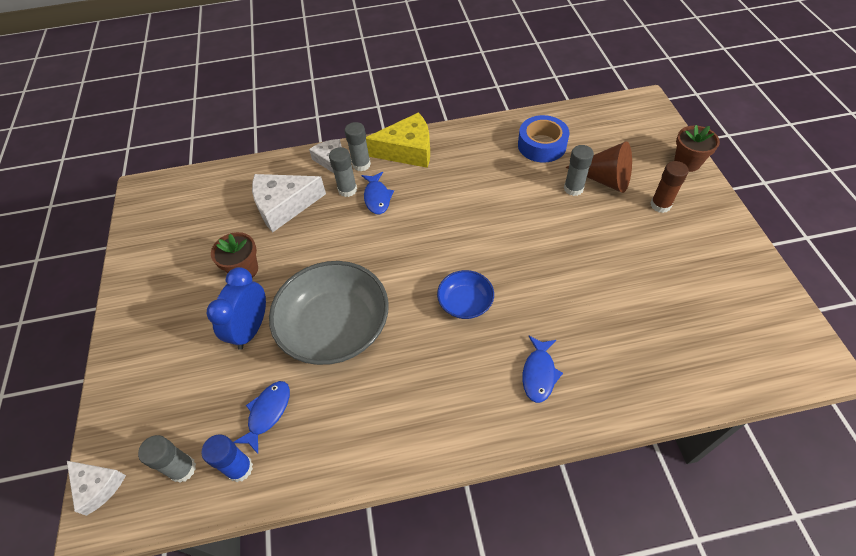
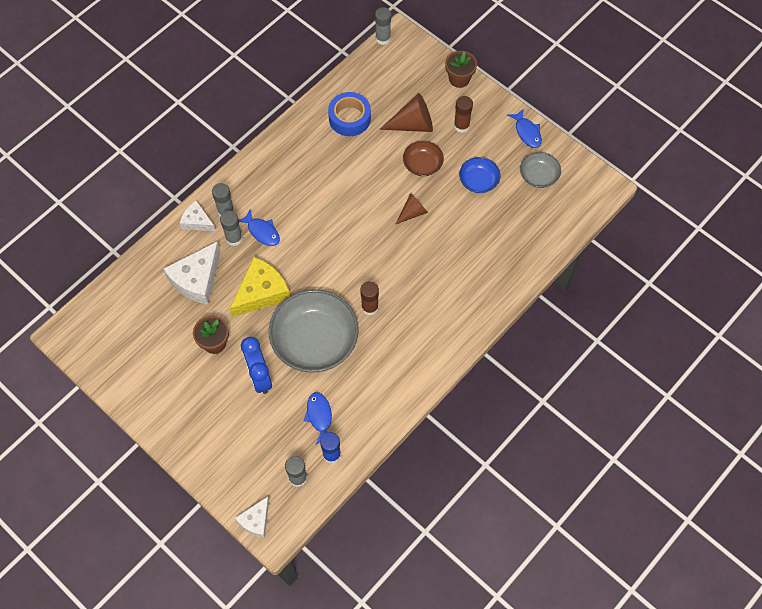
camera: 40 degrees left, 10 degrees up
(98, 486) = (256, 520): white cheese -> white cheese turned 120 degrees clockwise
(407, 150) = (251, 179): yellow cheese -> yellow cheese (261, 292)
(420, 329) = (370, 307): none -> brown glue stick
(465, 302) = (385, 272): blue bowl -> blue bowl (478, 181)
(539, 373) = (460, 290): blue fish -> blue fish (527, 132)
(543, 259) = (413, 212): none -> brown cone
(573, 188) = (396, 144): grey glue stick -> grey glue stick (383, 38)
(589, 220) = (422, 164): none -> brown bowl
(728, 300) = (538, 176): none -> grey bowl

